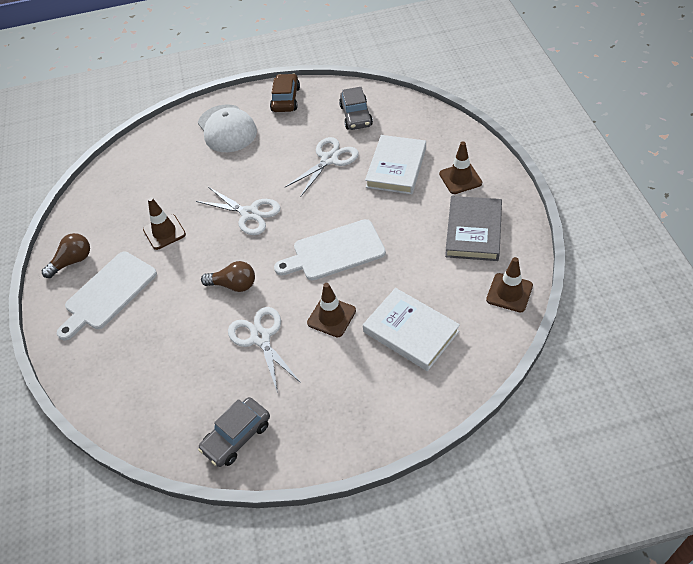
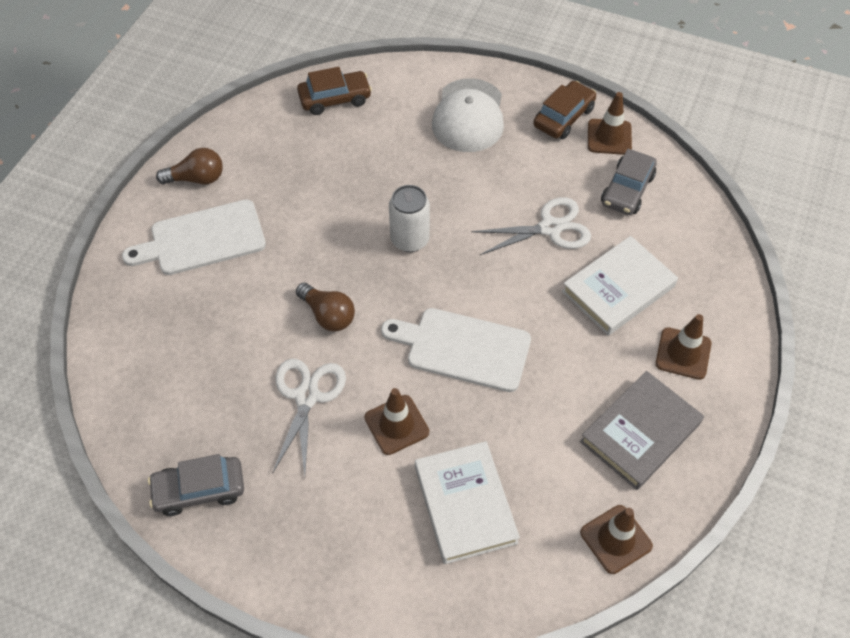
camera: 30 degrees right, 5 degrees up
(130, 165) = (335, 99): none -> brown car
(164, 232) = (308, 204): brown traffic cone -> brown traffic cone (609, 137)
(249, 214) = (410, 240): white scissors -> white can

